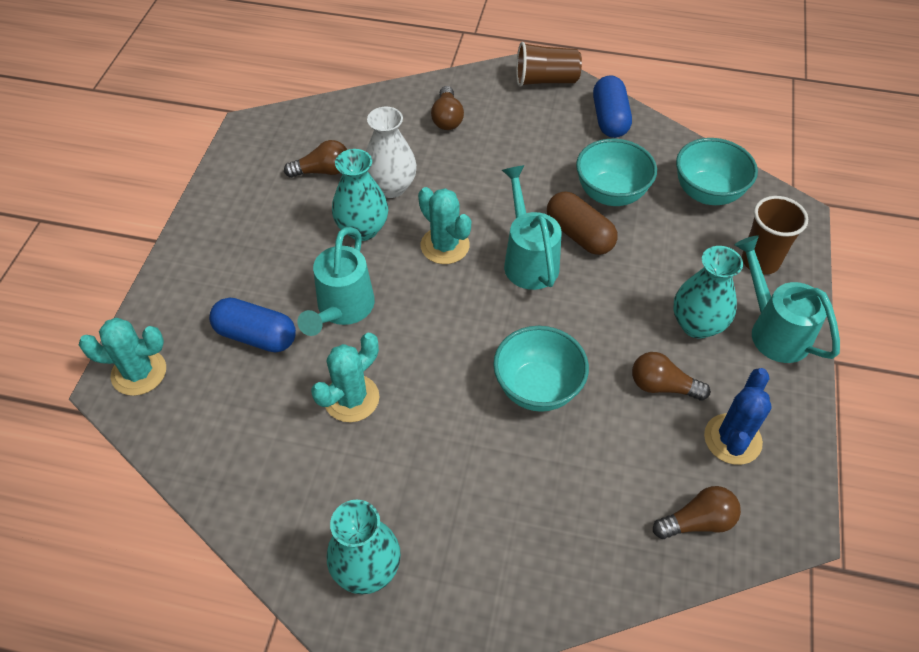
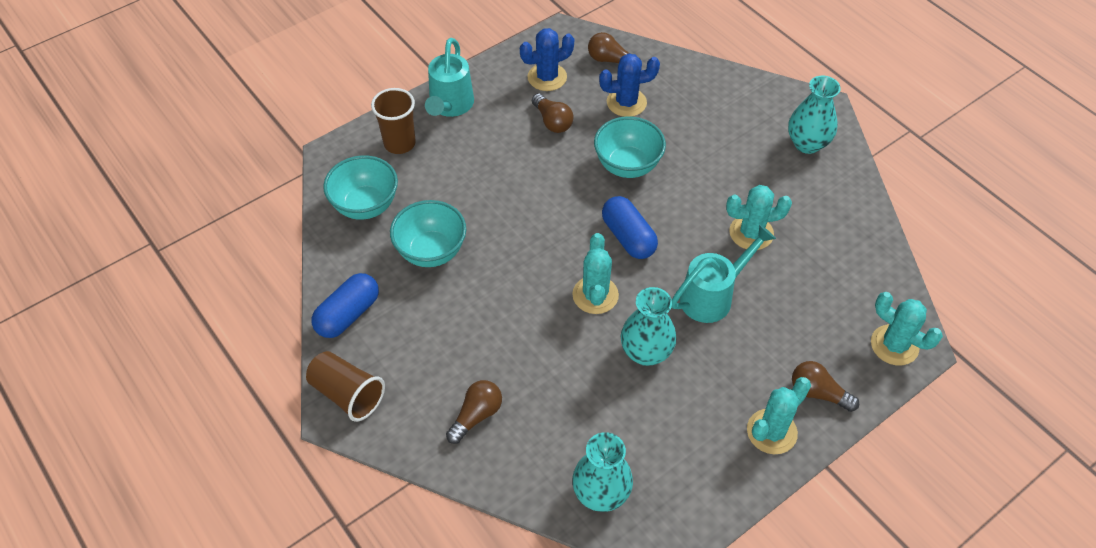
camera: 140 degrees left, 0 degrees up
(216, 234) = (771, 432): none -> turquoise cactus
(256, 336) = (790, 317): blue capsule -> blue capsule (628, 237)
(323, 171) = (634, 435): brown light bulb -> brown light bulb (818, 393)
(391, 187) = (590, 376): white vase -> none
(528, 260) = (546, 244): turquoise watering can -> none
(579, 235) = (491, 238): brown capsule -> none
(617, 470) = (626, 102): none -> blue cactus
(697, 325) = (489, 137): turquoise vase -> turquoise vase (601, 493)

